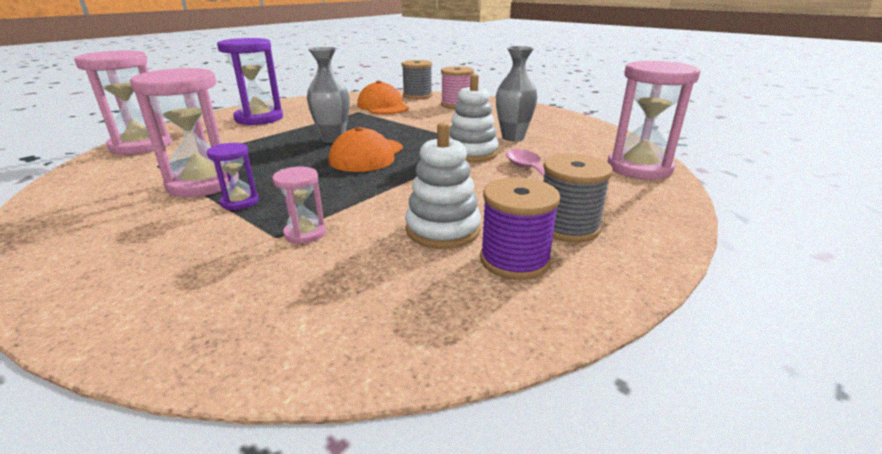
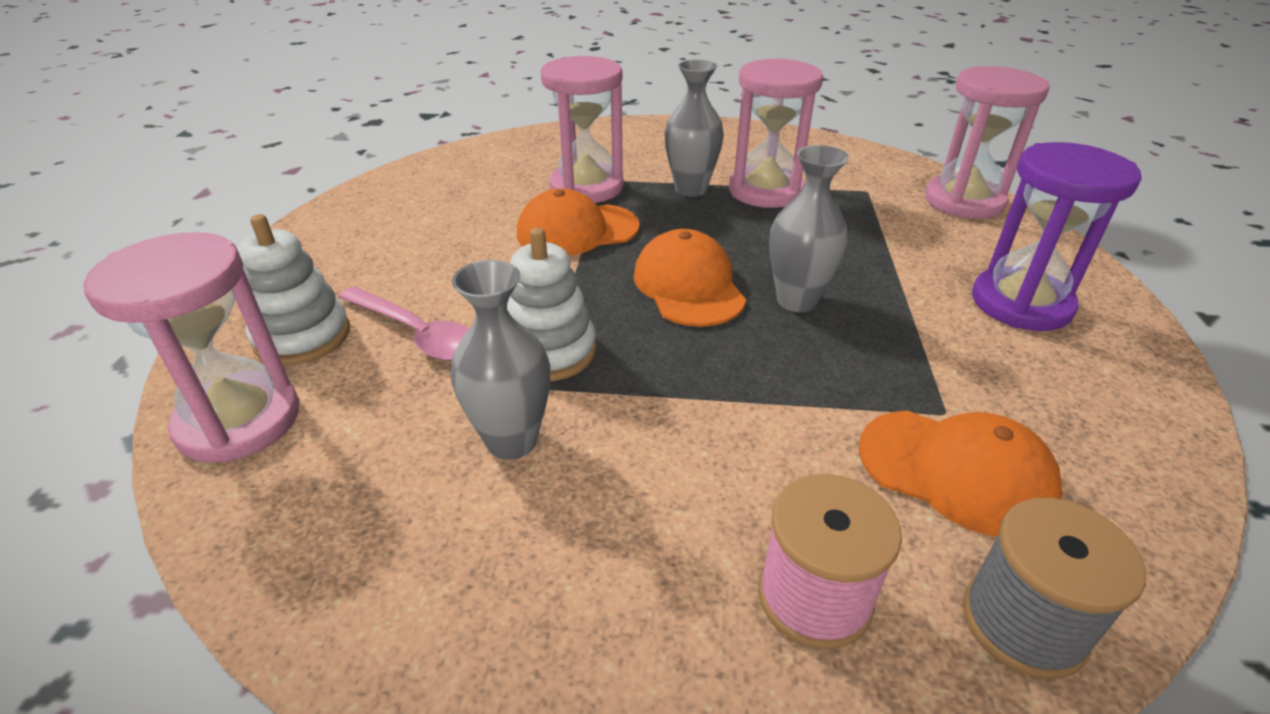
camera: 145 degrees right, 10 degrees up
(240, 202) = (691, 189): purple hourglass -> grey vase
(305, 233) = (586, 187): pink hourglass -> pink hourglass, size x2.03
(374, 199) = (577, 230): none -> orange cap
(443, 230) = (476, 224): white stacking toy -> white stacking toy (302, 336)
(514, 260) = (396, 220): purple spool -> none
(568, 227) = (354, 265): grey spool -> none

